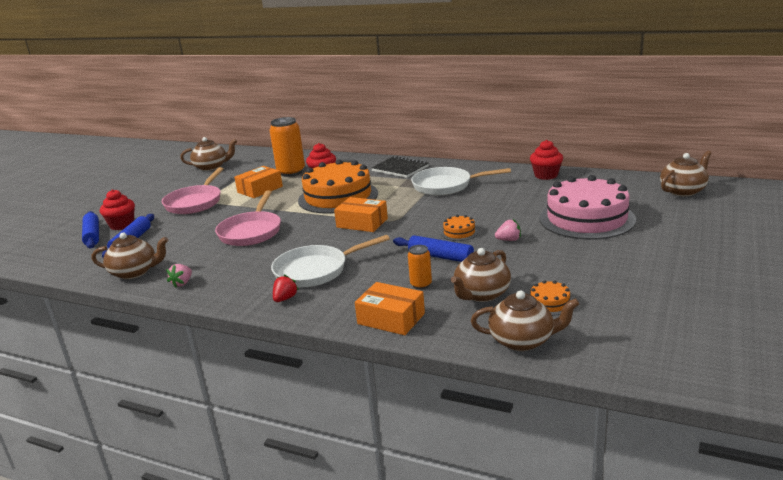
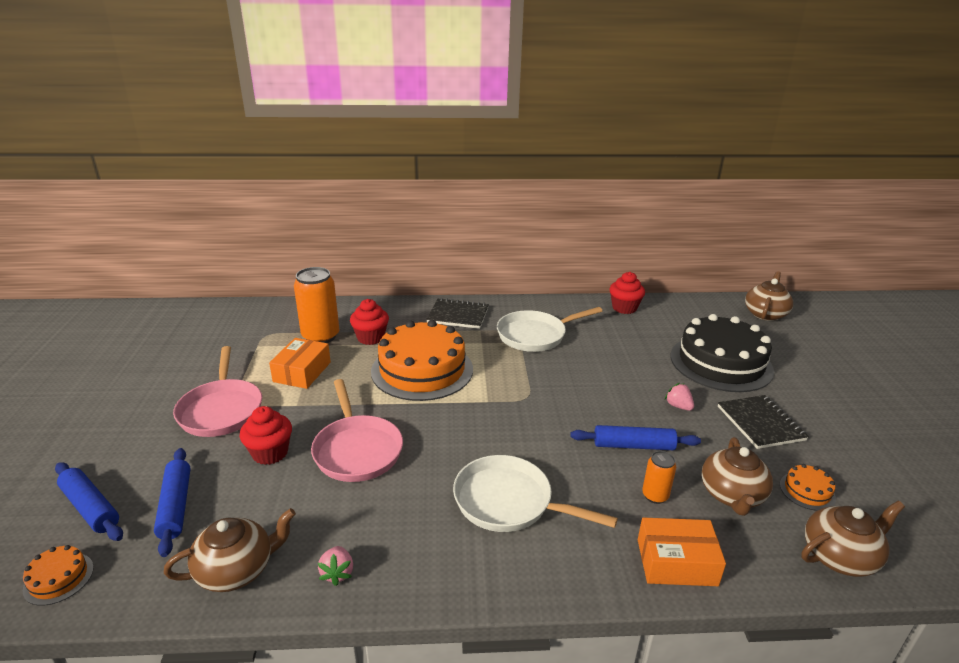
camera: 30 degrees left, 5 degrees up
(122, 225) = (129, 475): red cupcake -> red cupcake (270, 453)
(211, 167) = (191, 341): brown teapot -> none
(285, 298) = (515, 563): red strawberry -> none
(315, 270) = (509, 502): white pan -> white pan turned 75 degrees clockwise
(362, 223) = (492, 408): orange box -> none
(459, 232) = (617, 404): orange cake -> orange cake (59, 578)
(509, 240) = (678, 406): pink strawberry -> pink strawberry turned 90 degrees counterclockwise
(567, 259) = (760, 423): none -> black notebook
(587, 219) = (721, 363): pink cake -> black cake

